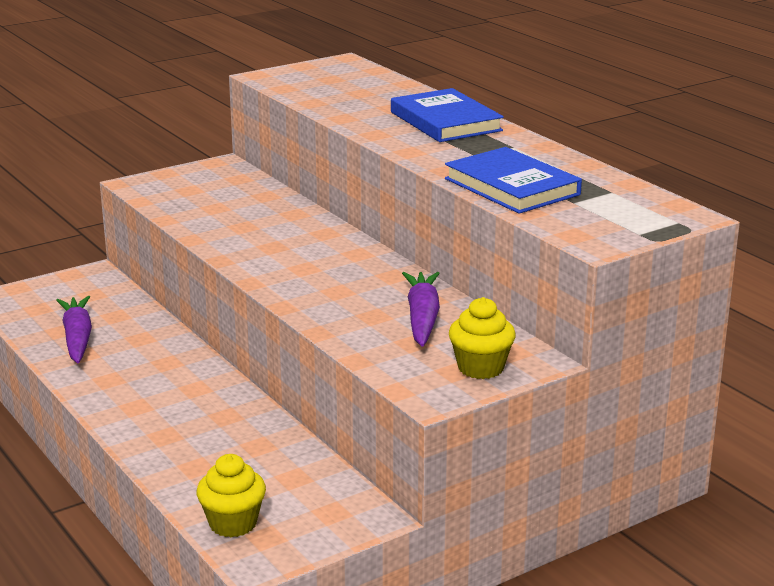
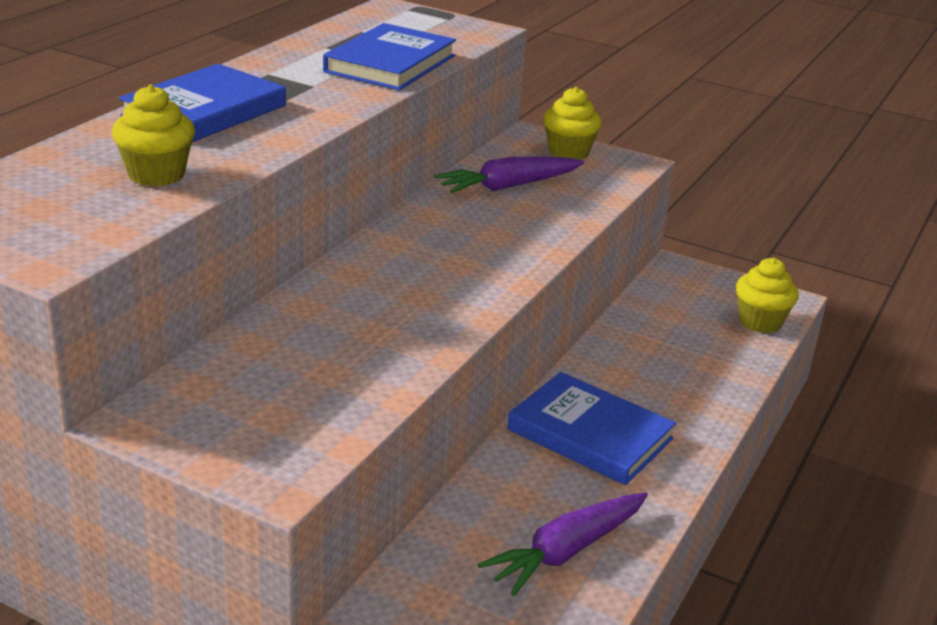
camera: 120 degrees left, 5 degrees up
(170, 380) = (590, 434): none -> blue book
(349, 101) = (156, 175): none -> yellow cupcake

